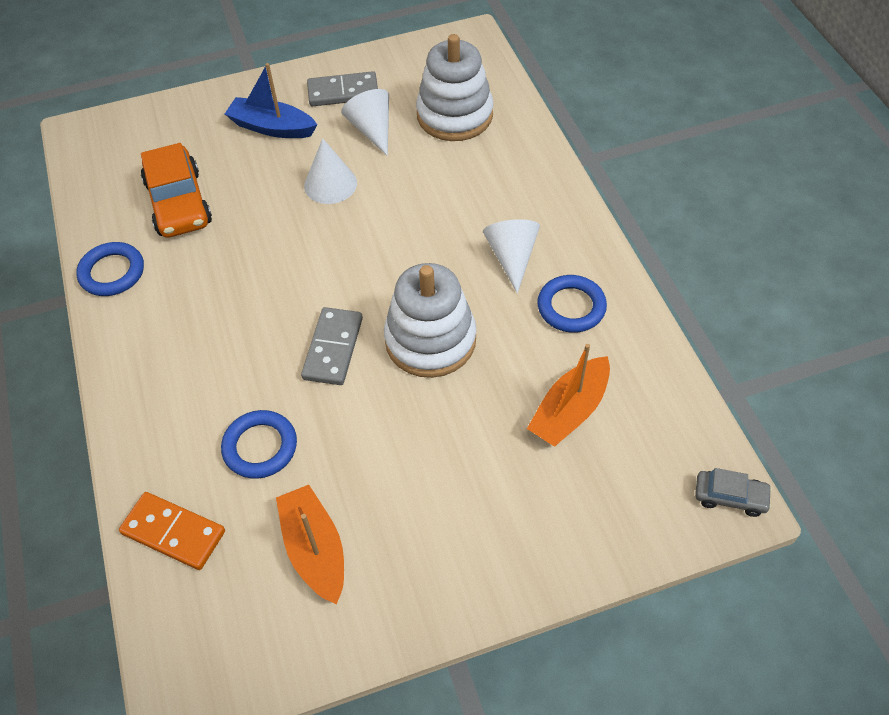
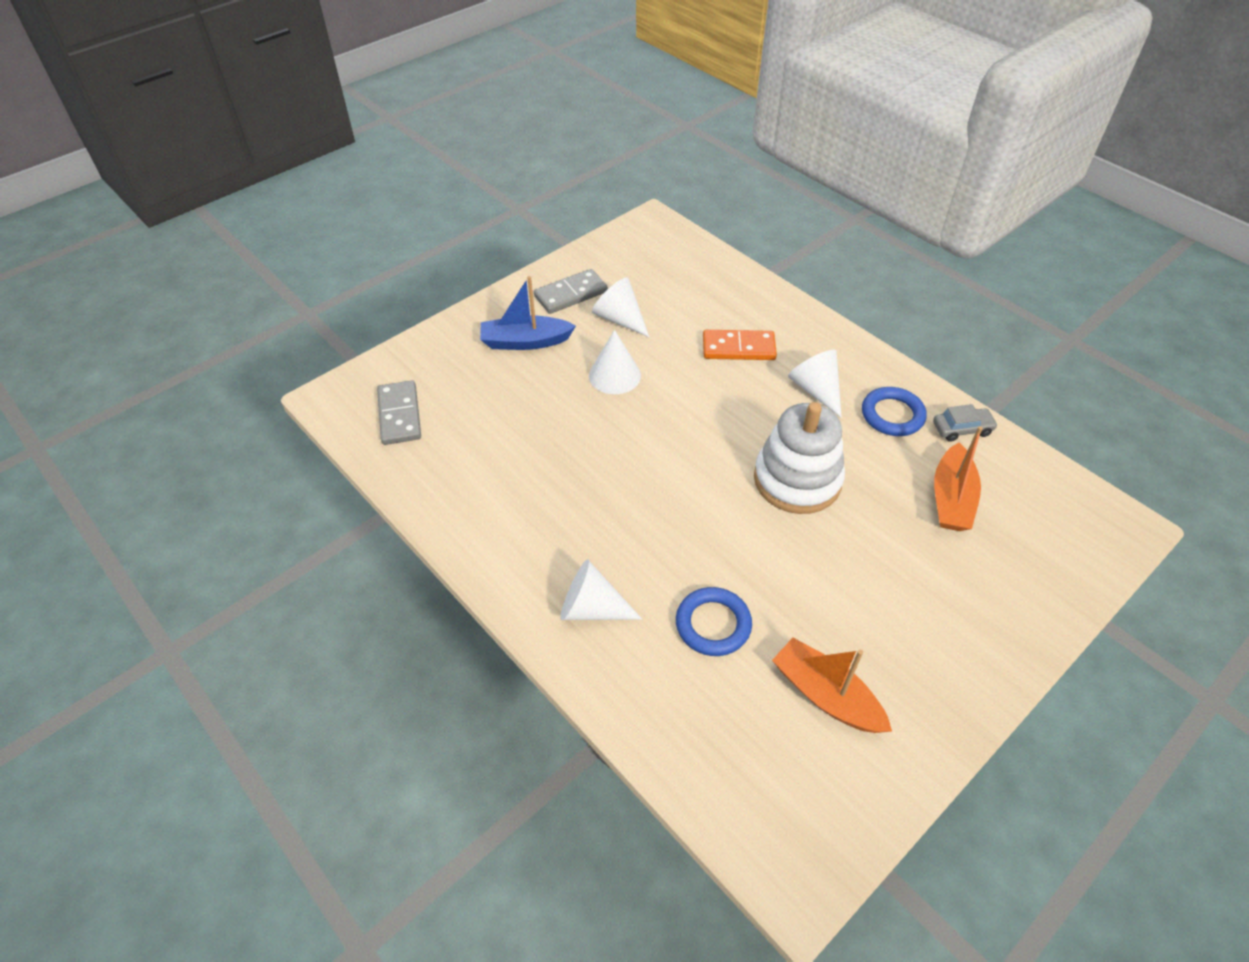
camera: 25 degrees left, 5 degrees down
(112, 272) = (457, 516): blue ring -> none
(168, 393) = (591, 608): none -> white cone
(174, 532) = (686, 732): orange domino -> orange domino (738, 348)
(179, 203) = (481, 433): orange car -> none
(333, 348) = (717, 515): grey domino -> grey domino (399, 415)
(454, 115) = (684, 288): white stacking toy -> none
(730, 497) = (1118, 522): grey car -> grey car (962, 429)

